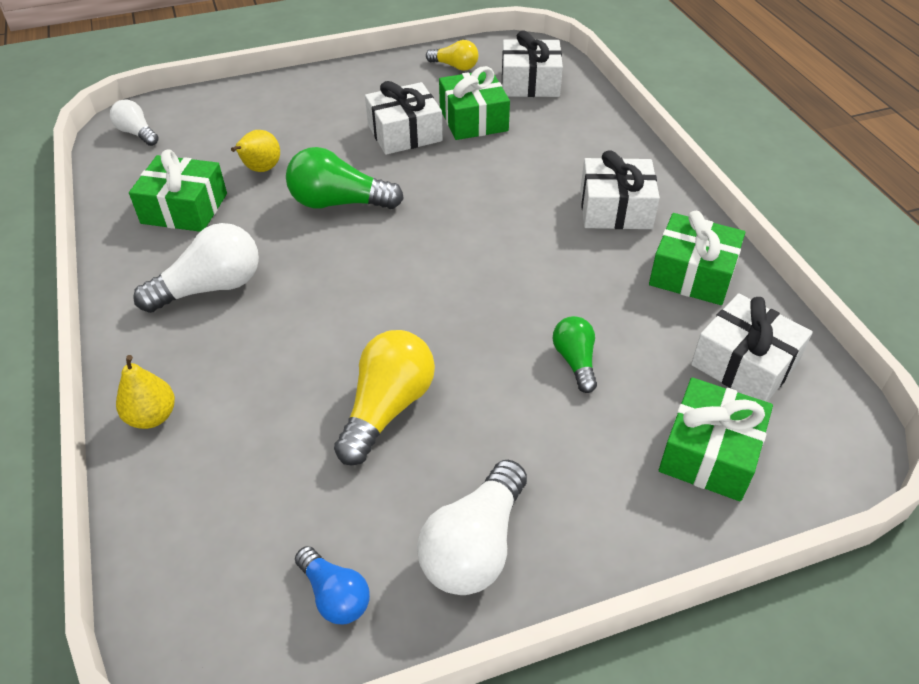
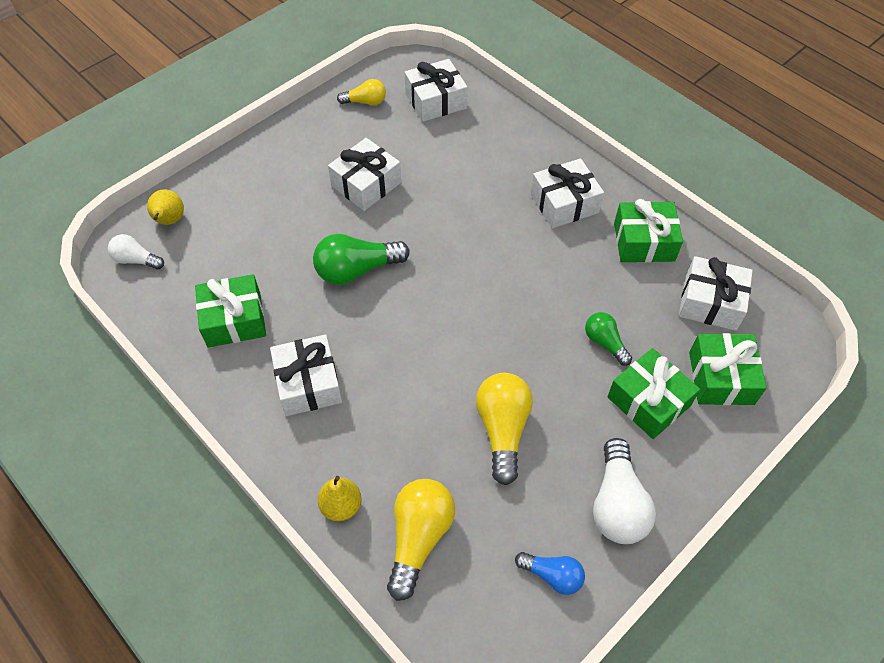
camera: 25 degrees left, 10 degrees up
(209, 484) = (419, 538): none -> yellow light bulb
(211, 287) = (308, 383): white light bulb -> white gift
(261, 169) = (272, 260): yellow pear -> yellow pear (169, 221)
(473, 119) = (412, 153): green gift -> green gift (648, 401)

